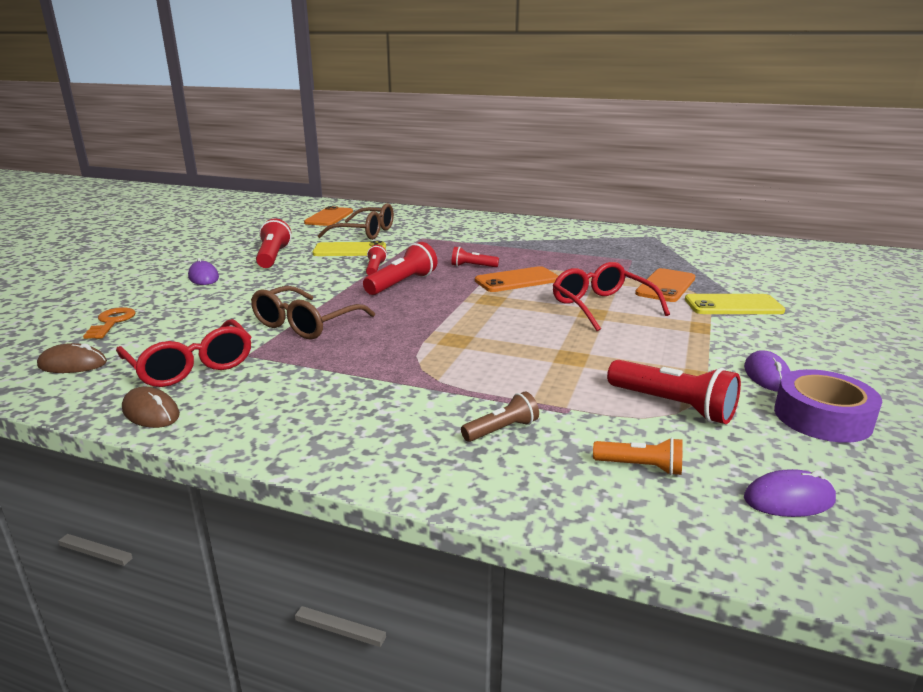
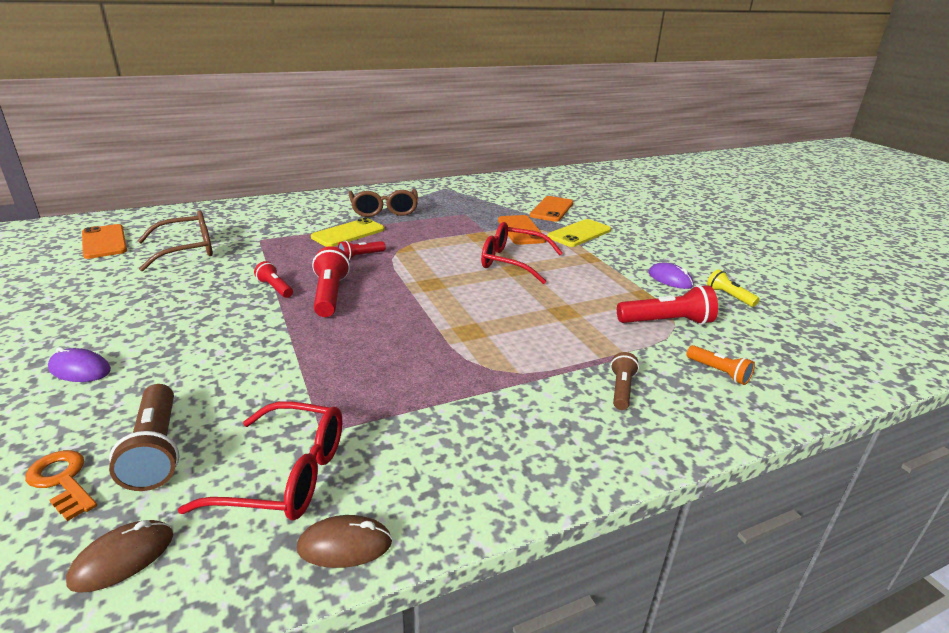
camera: 45 degrees left, 5 degrees up
(164, 327) = (156, 450): none -> brown flashlight
(273, 257) = (127, 312): red flashlight -> none
(305, 324) = (318, 373): brown glasses -> brown glasses (384, 210)
(350, 250) = (208, 275): yellow phone -> yellow phone (348, 233)
(517, 280) = (418, 258): orange phone -> orange phone (552, 209)
(640, 467) = (719, 372): orange flashlight -> orange flashlight turned 75 degrees clockwise
(789, 499) = (792, 354): purple mouse -> none
(822, 417) = (729, 296): purple tape -> yellow flashlight

